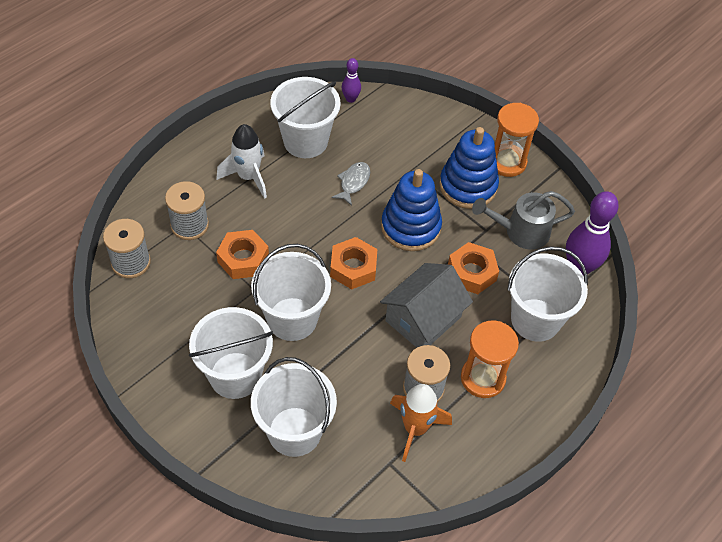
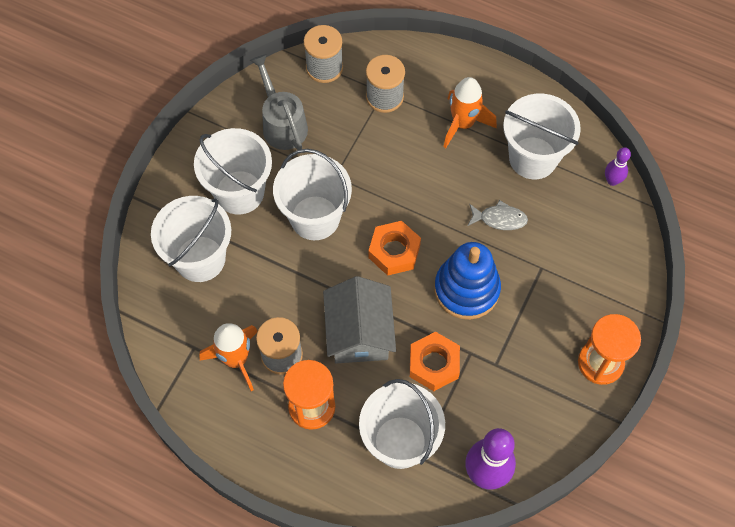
camera: 75 degrees right, 10 degrees up
(243, 259) = (365, 154): orange nut -> none
(248, 177) = (463, 124): white rocket -> orange rocket
(423, 319) = (359, 333): grey house -> grey house turned 60 degrees clockwise
(468, 186) = (546, 331): blue stacking toy -> none
(520, 232) = (508, 400): grey watering can -> grey watering can (282, 123)

